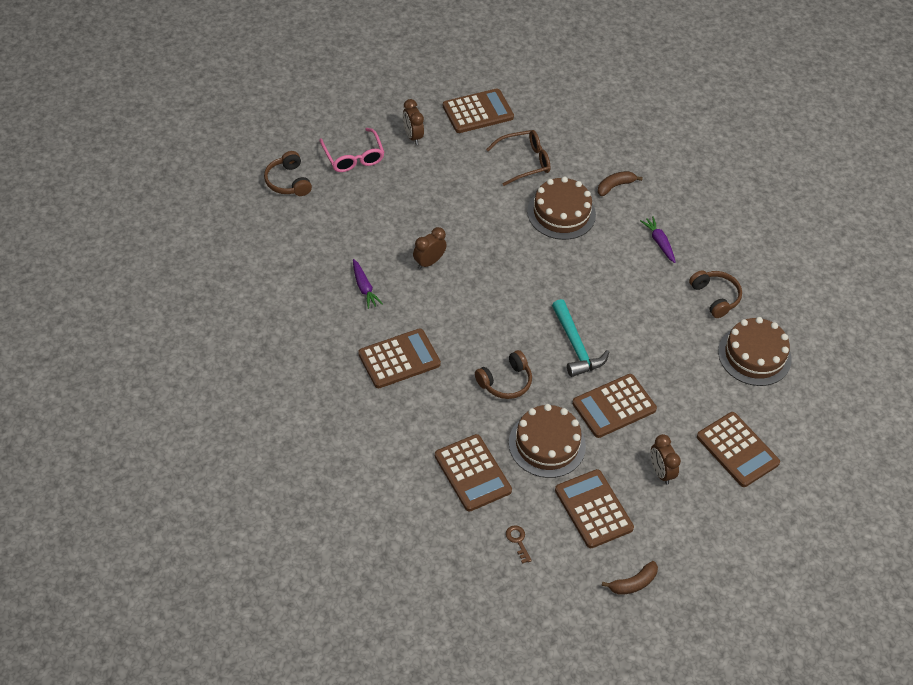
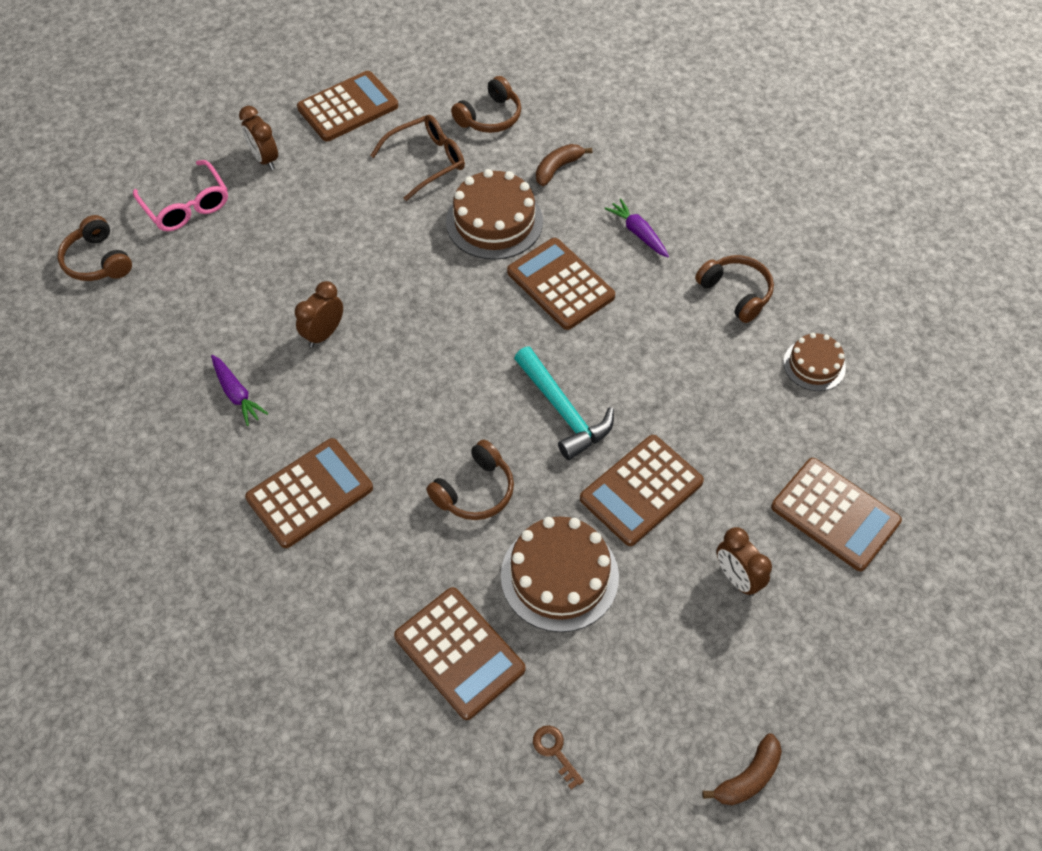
camera: 10 degrees left, 5 degrees up
(576, 139) = (490, 117): none -> brown headphones
(593, 509) = (655, 665): brown calculator -> brown calculator (560, 284)
(754, 355) = (814, 365): brown cake -> brown cake, size x0.58

